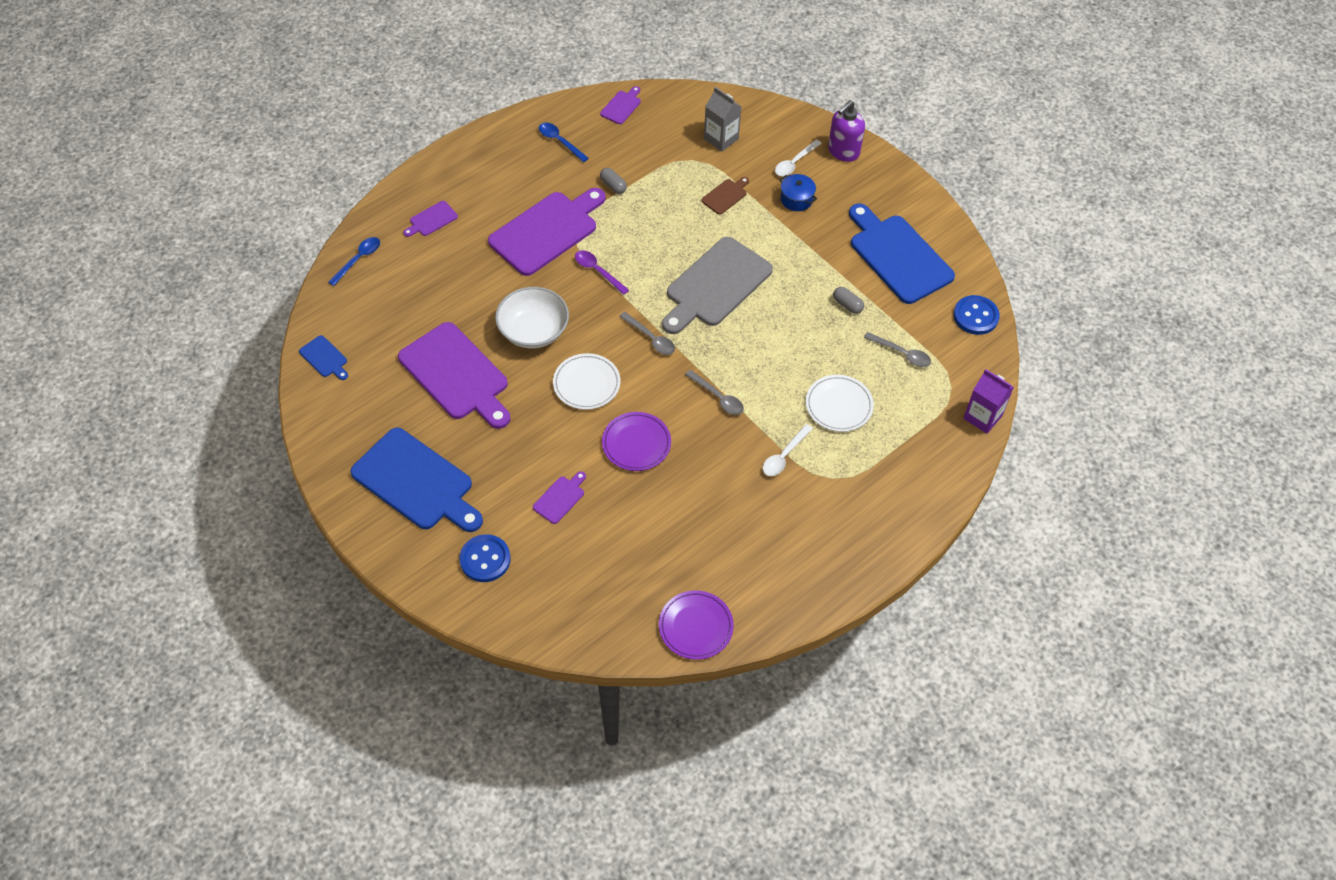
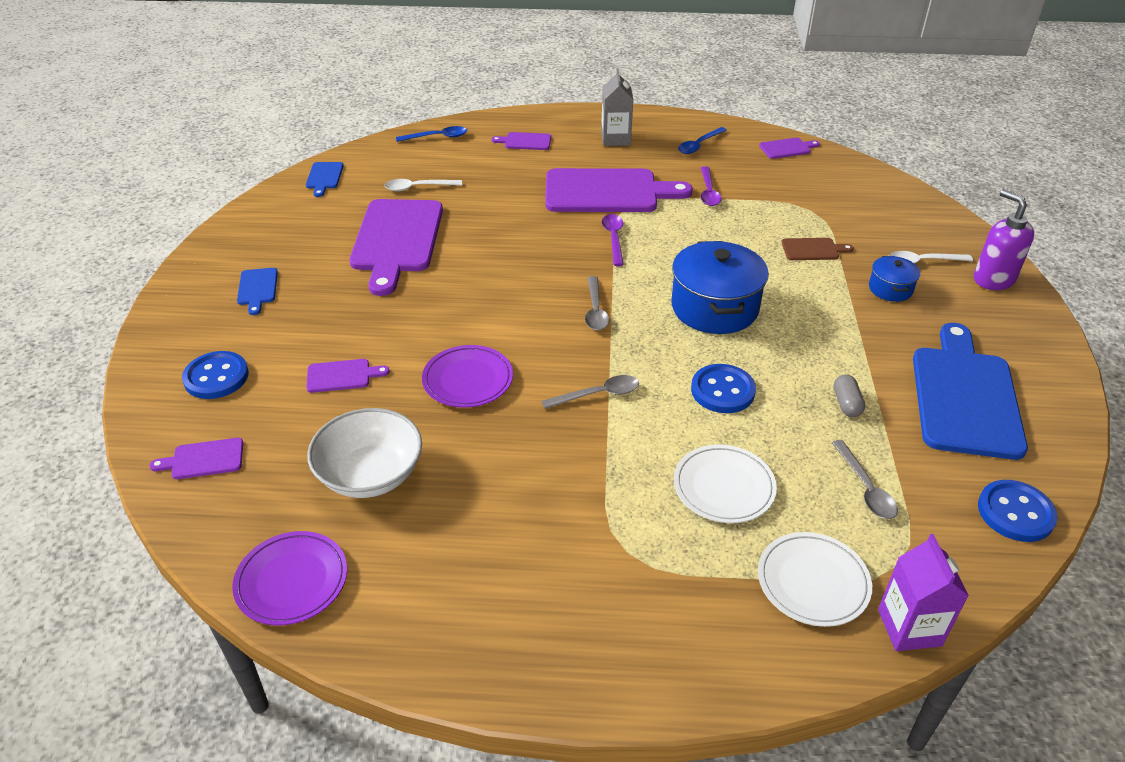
camera: 45 degrees right, 15 degrees down
(416, 482) = (257, 289): blue cutting board -> blue cutting board, size x0.44
(533, 331) = (500, 247): white bowl -> white bowl (370, 474)
(555, 609) = (204, 459): none -> purple cutting board
(560, 141) = (699, 145): blue spoon -> blue spoon turned 135 degrees counterclockwise
(586, 384) = (490, 308): white plate -> white plate (813, 582)
(613, 186) = (708, 192): grey capsule -> purple spoon
(715, 285) = (714, 307): grey cutting board -> blue pot
(718, 397) = (598, 394): grey spoon -> grey spoon turned 105 degrees counterclockwise
(721, 139) = (860, 210): grey carton -> grey carton (615, 139)
(779, 344) = (722, 390): none -> blue button
(784, 456) = (600, 491): white spoon -> white spoon (418, 188)
(843, 151) = (993, 279): purple soap dispenser -> purple soap dispenser turned 60 degrees clockwise

